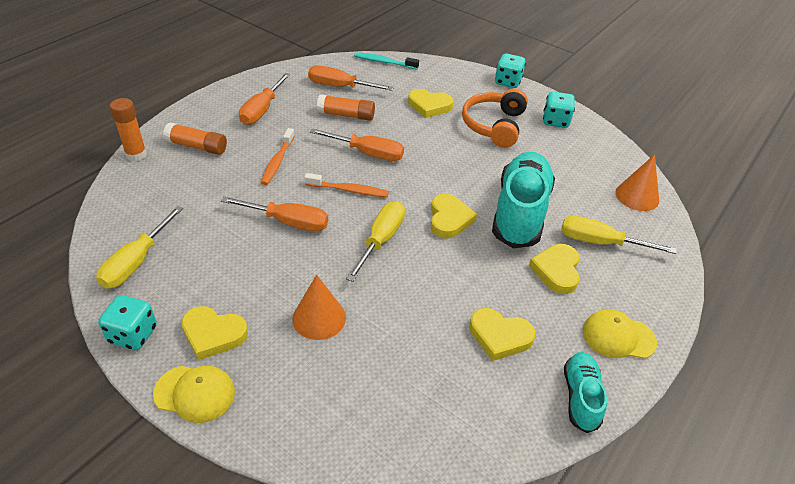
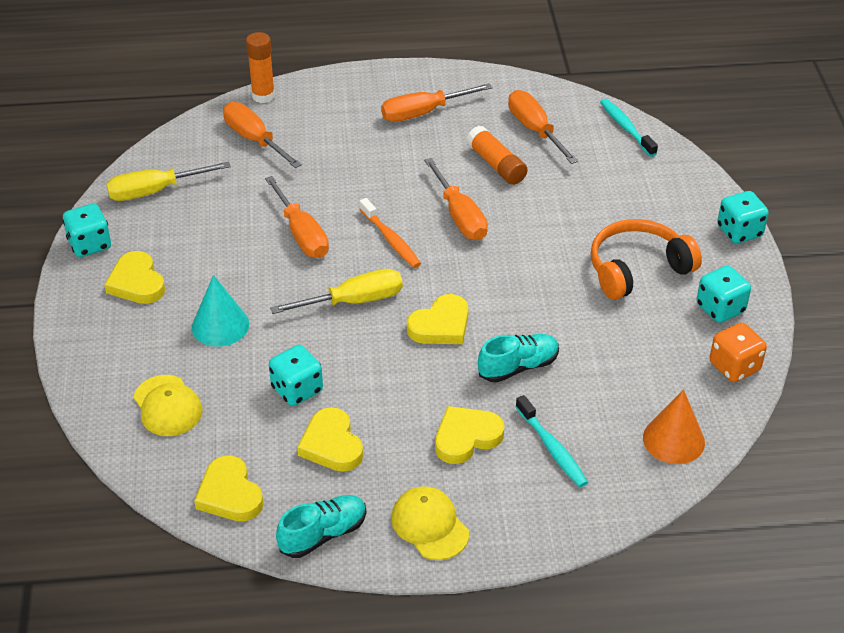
camera: 50 degrees right, 0 degrees up
(169, 184) = (255, 140): none -> orange screwdriver
(195, 393) = (77, 313): yellow cap -> yellow cap (167, 406)
(197, 146) = (320, 117): orange glue stick -> none
(277, 161) = (367, 173): orange toothbrush -> none
(319, 318) = (220, 325): orange cone -> turquoise cone
(429, 106) = (599, 205): yellow heart -> yellow heart (230, 494)
(429, 320) = (297, 389): none -> turquoise dice
(520, 212) = (518, 367): turquoise shoe -> turquoise shoe, size x0.52
(600, 242) = (552, 448): yellow screwdriver -> turquoise toothbrush
(603, 144) = (734, 367): none -> orange dice

